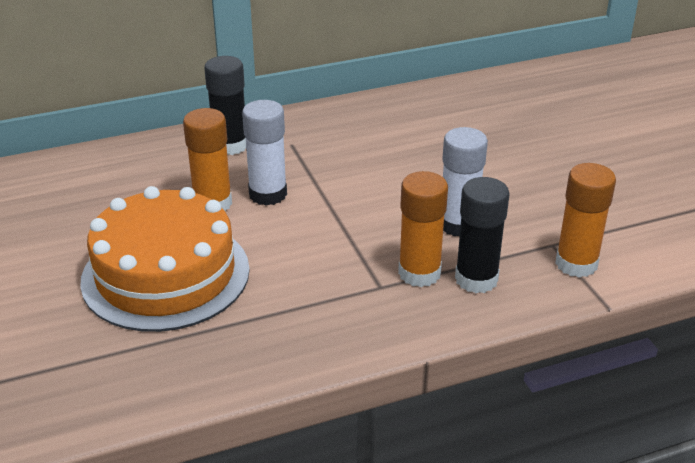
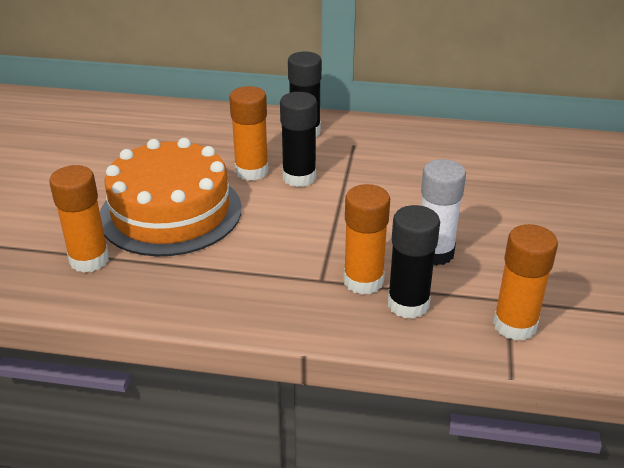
camera: 30 degrees right, 0 degrees up
(123, 356) = (89, 260): none -> orange glue stick
(268, 194) = (299, 177): white glue stick -> black glue stick

